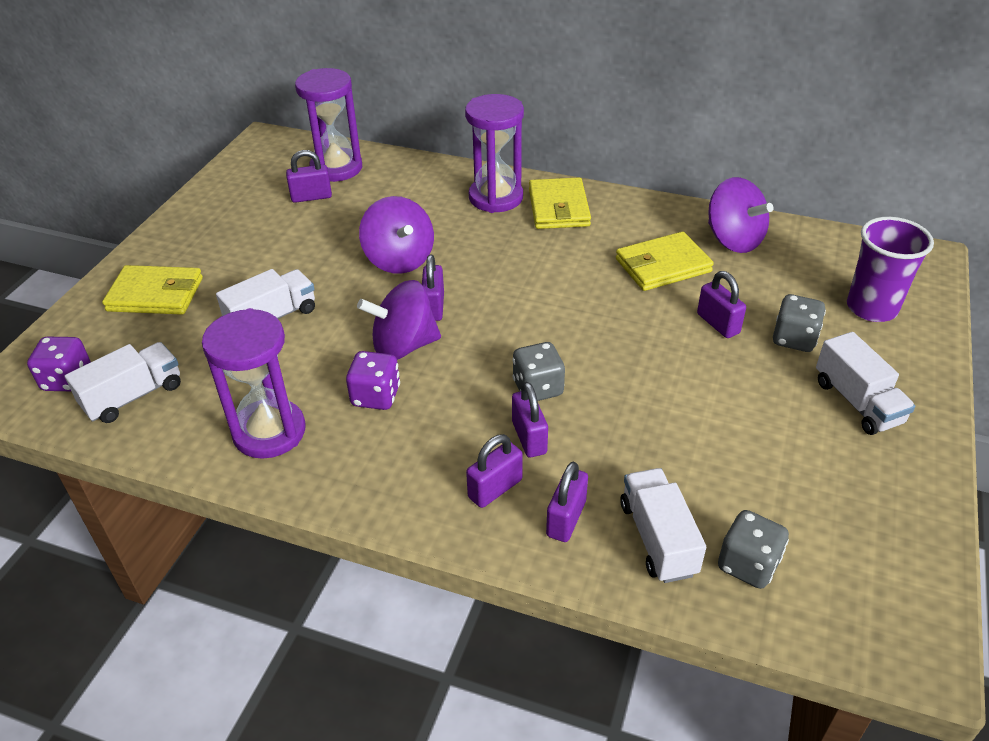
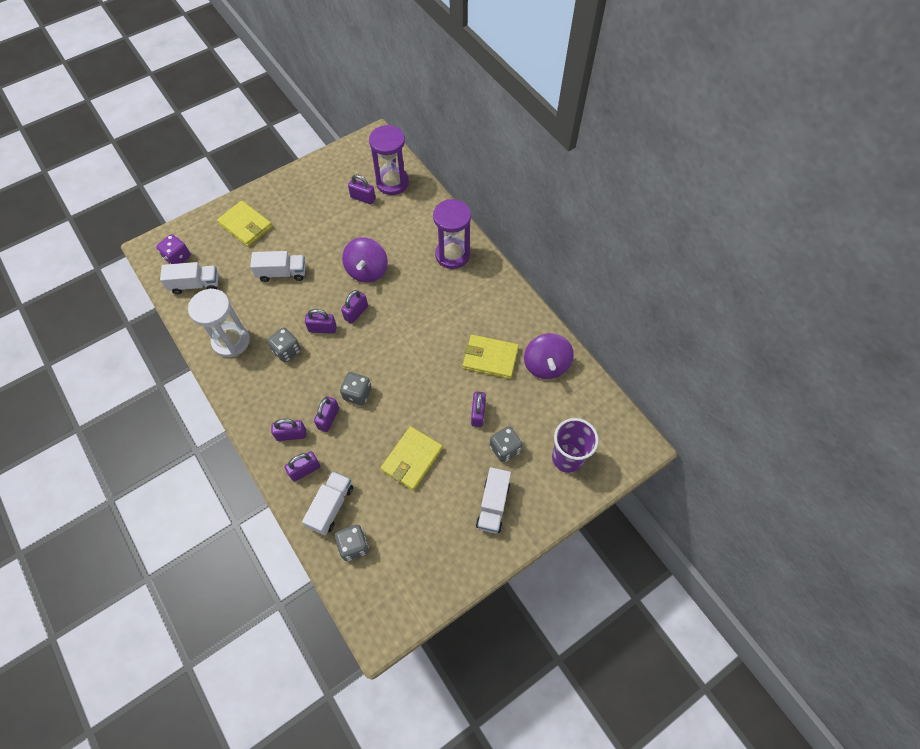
camera: 35 degrees right, 20 degrees up
(269, 432) = (231, 341): purple hourglass -> white hourglass
(376, 396) = (287, 350): purple dice -> grey dice
(403, 346) = (322, 329): purple spinning top -> purple padlock
(558, 207) = (477, 283): yellow wallet -> yellow wallet (412, 459)

